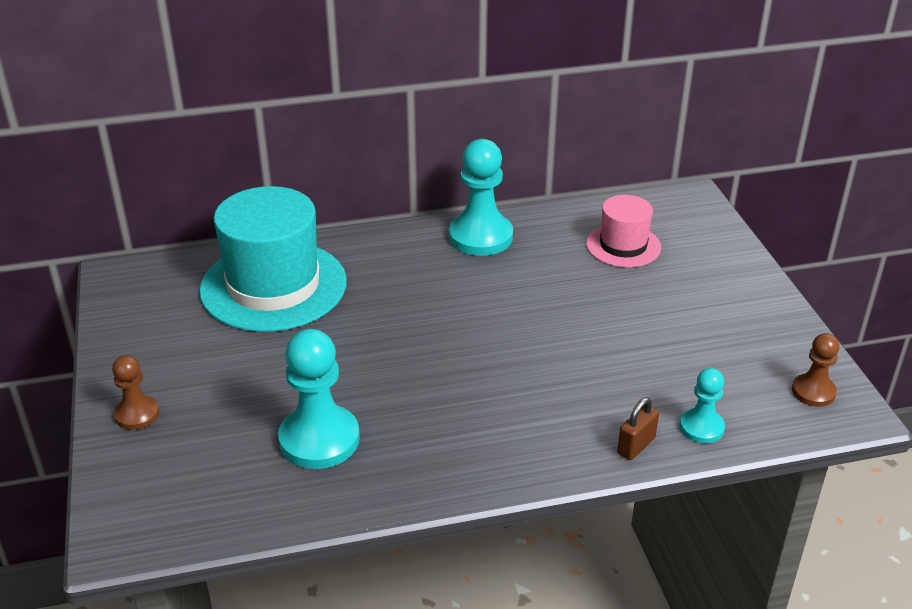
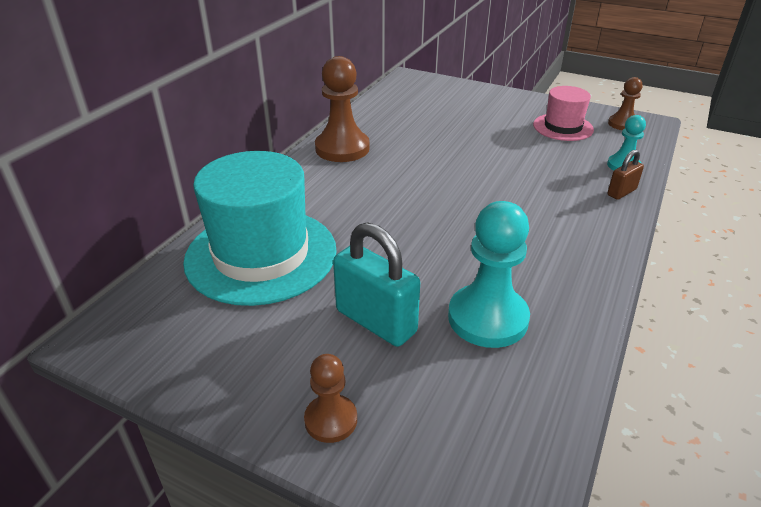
camera: 50 degrees left, 0 degrees up
(255, 383) = (376, 321): none -> turquoise padlock
(480, 237) = (342, 148): turquoise pawn -> brown pawn
(623, 245) = (424, 112): pink hat -> pink hat (563, 127)
(636, 446) = (621, 192): brown padlock -> brown padlock turned 60 degrees clockwise

